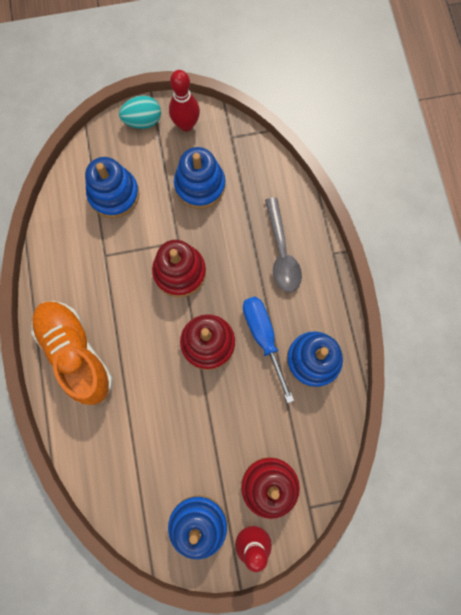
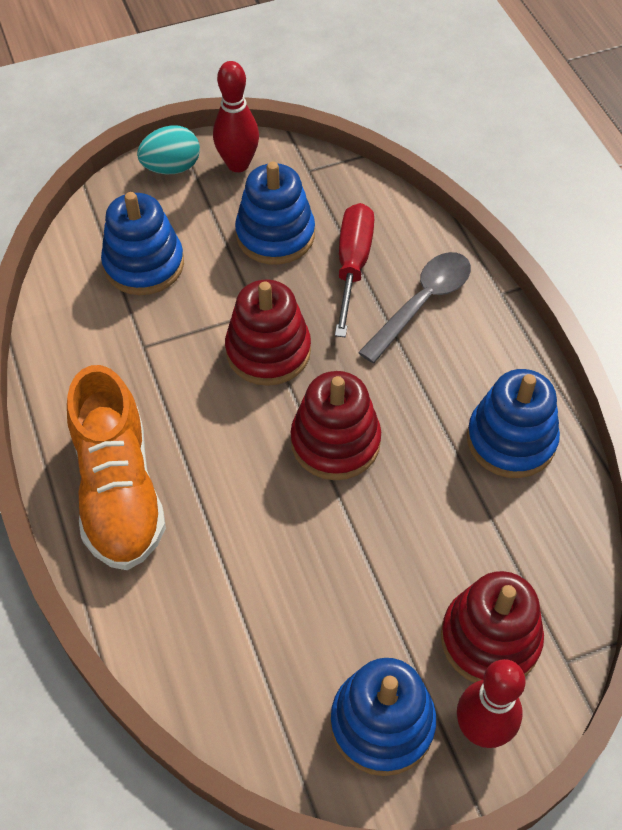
camera: 10 degrees left, 20 degrees down
(75, 353) = (119, 490): orange shoe -> orange shoe turned 150 degrees counterclockwise
(244, 216) = (353, 264): none -> red screwdriver
(263, 337) = (422, 420): blue screwdriver -> none
(281, 253) = (422, 303): grey spoon -> grey spoon turned 120 degrees counterclockwise

